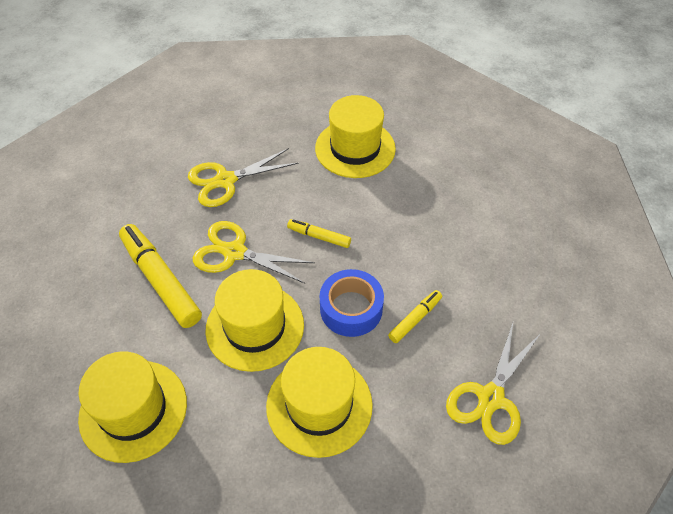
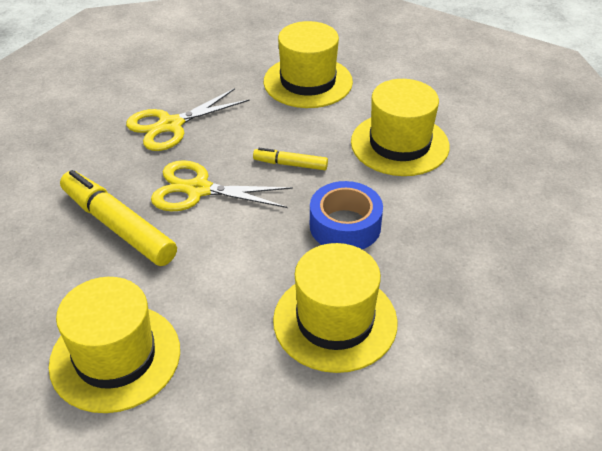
camera: 10 degrees left, 10 degrees down
(255, 327) = (240, 256): yellow hat -> yellow hat (399, 144)
(415, 319) = (418, 226): yellow marker -> none
(490, 398) = (523, 288): yellow scissors -> none

